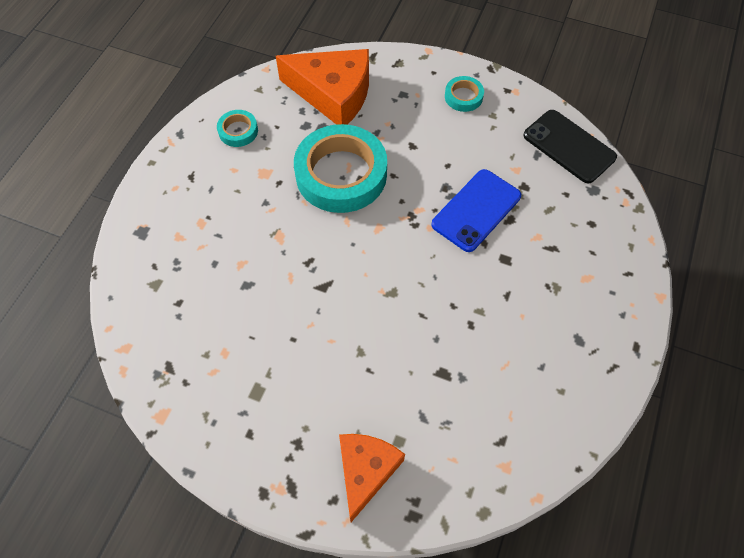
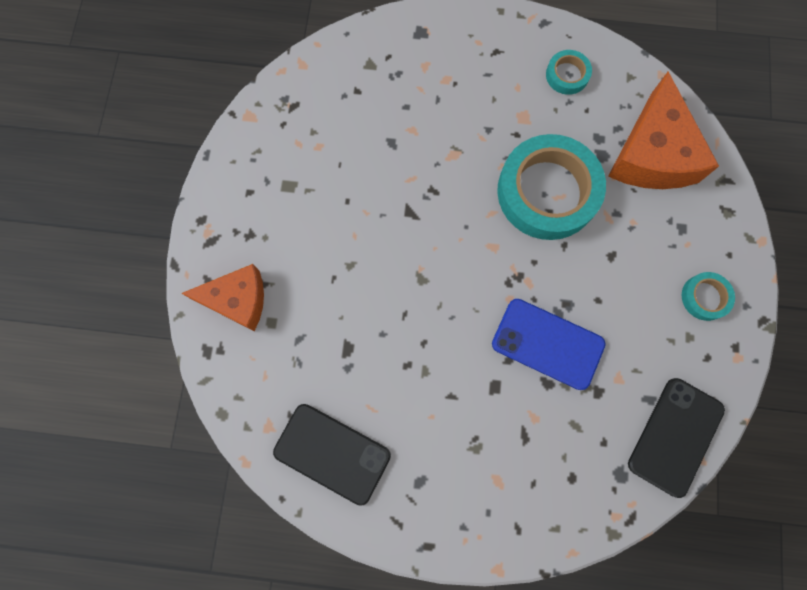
camera: 75 degrees right, 15 degrees up
(541, 410) = (332, 453): none -> black phone

